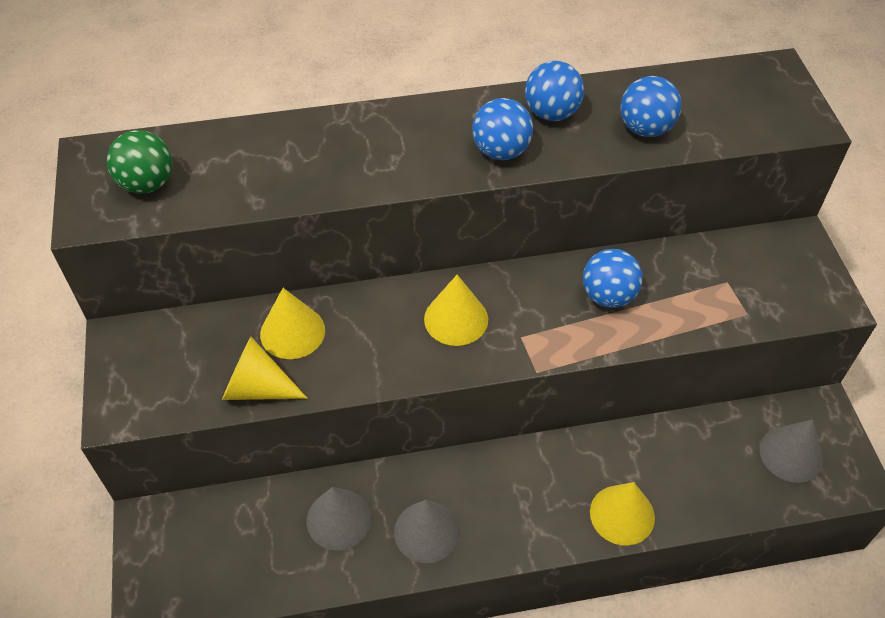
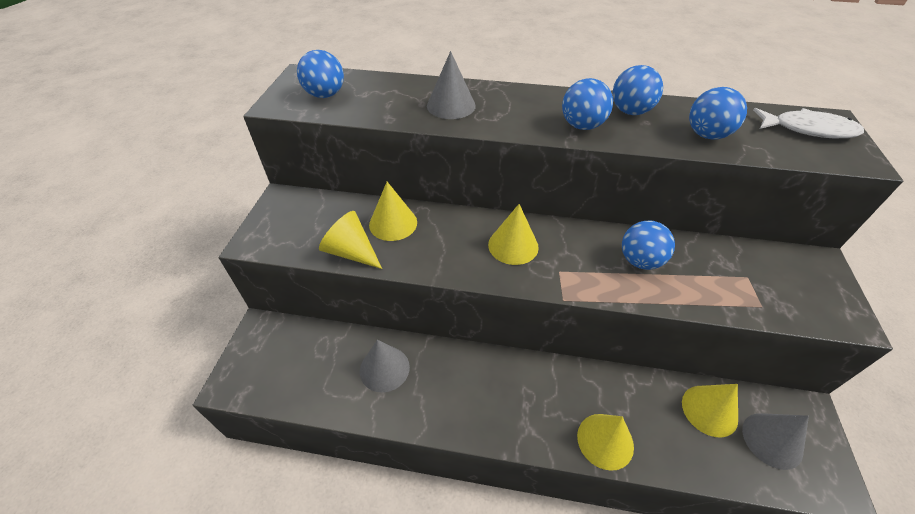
camera: 20 degrees right, 5 degrees down
(147, 183) = (325, 95): green ball -> blue ball
(426, 531) = (443, 400): grey cone -> grey cone (451, 105)
(723, 443) = (709, 410): none -> yellow cone
(752, 91) = (808, 129): none -> white fish

